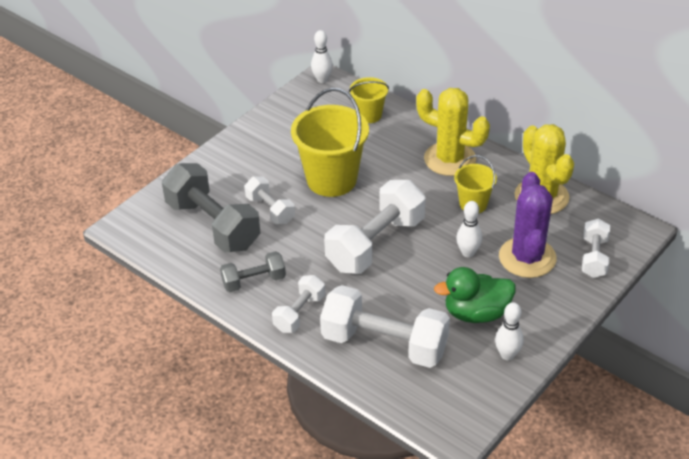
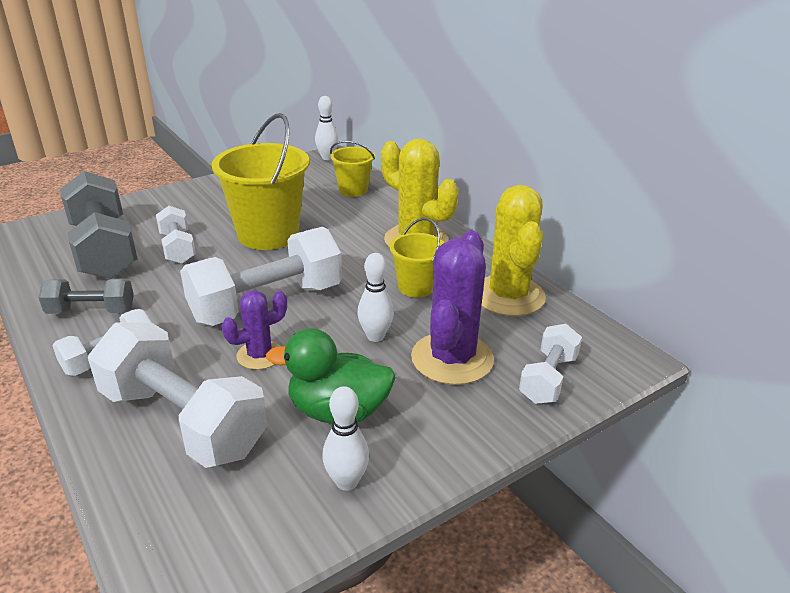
camera: 15 degrees right, 10 degrees down
(400, 286) = (260, 355): none -> purple cactus

